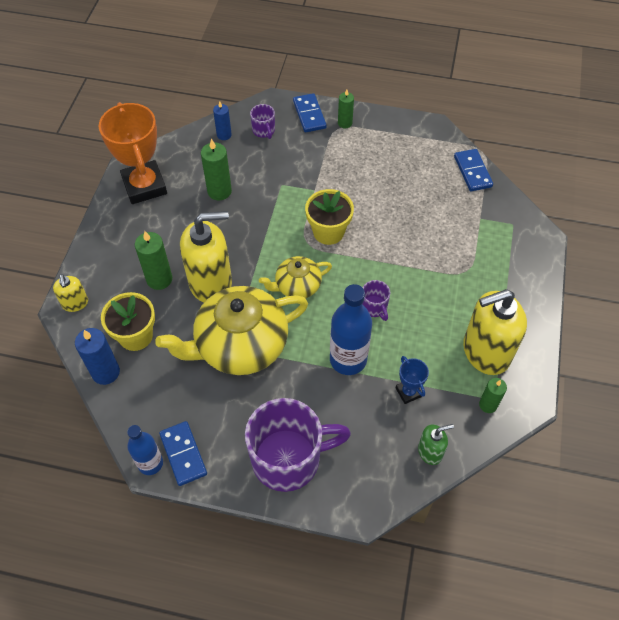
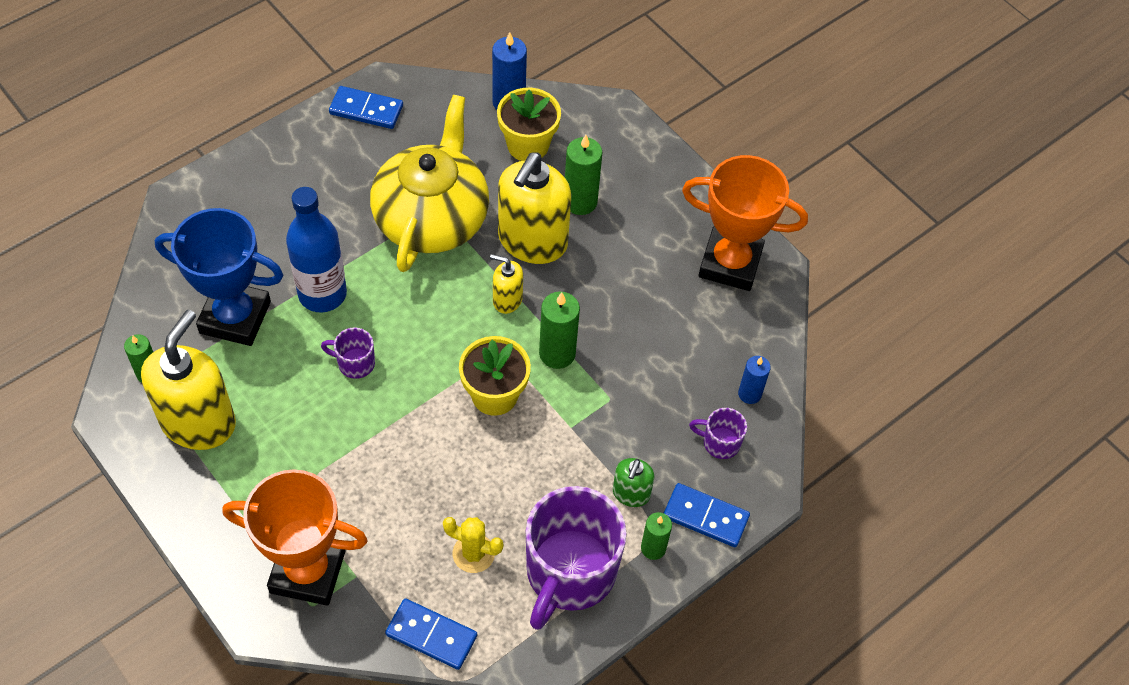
camera: 125 degrees right, 0 degrees up
(75, 303) = (615, 121): yellow soap dispenser -> yellow soap dispenser (507, 300)
(150, 463) = (382, 84): blue bottle -> none
(219, 191) = (657, 329): green candle -> green candle (557, 353)
(288, 459) = (279, 178): purple mug -> purple mug (569, 573)
(297, 286) = (452, 313): yellow teapot -> none
(408, 392) = (235, 317): blue trophy -> blue trophy, size x2.18
(419, 183) = (473, 553): none -> yellow cactus
(430, 451) = (163, 287): green soap dispenser -> green soap dispenser (631, 494)
(500, 238) = (308, 571): none -> orange trophy

